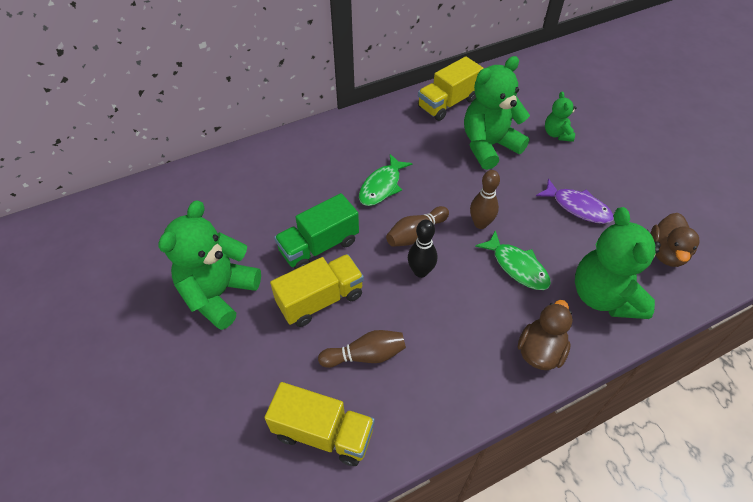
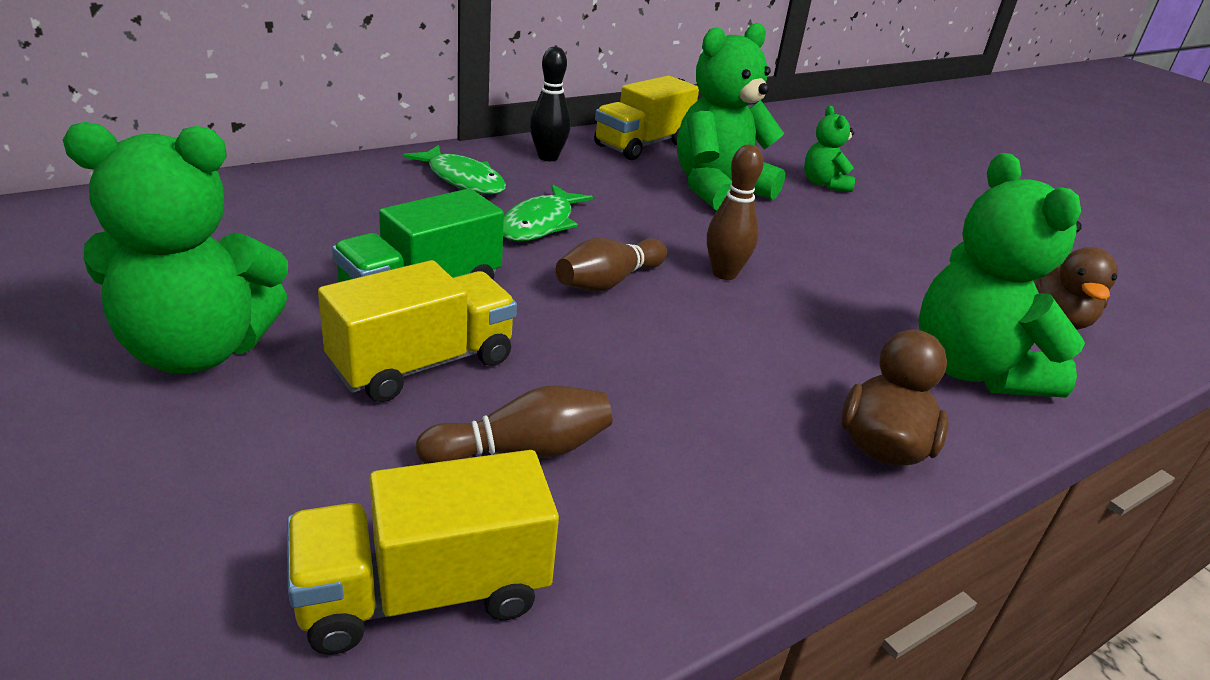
camera: 10 degrees left, 20 degrees down
(219, 293) = (198, 350): green teddy bear -> green teddy bear turned 120 degrees counterclockwise
(323, 433) = (424, 592): yellow truck -> yellow truck turned 150 degrees clockwise
(420, 271) = (624, 330): black bowling pin -> black bowling pin (548, 157)
(517, 266) = (803, 328): green fish -> green fish (462, 179)
(577, 207) = (884, 261): purple fish -> none

